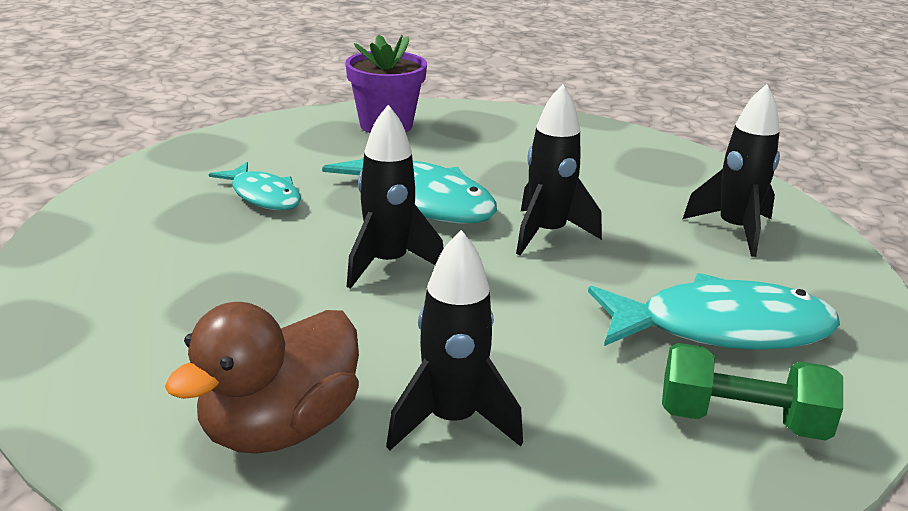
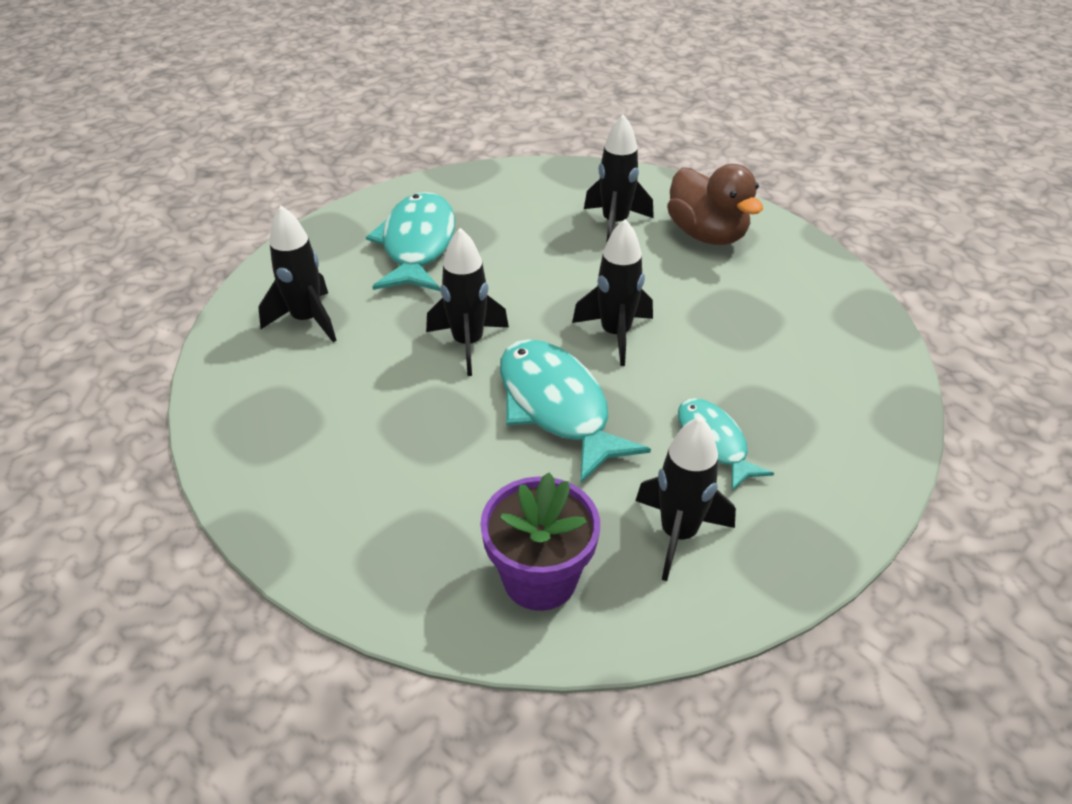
camera: 160 degrees left, 15 degrees up
(279, 428) = (707, 235): brown duck -> brown duck turned 90 degrees clockwise
(291, 150) = (678, 534): none -> black rocket
(722, 329) = (417, 245): turquoise fish -> turquoise fish turned 75 degrees clockwise
(741, 421) = (464, 199): green dumbbell -> none

